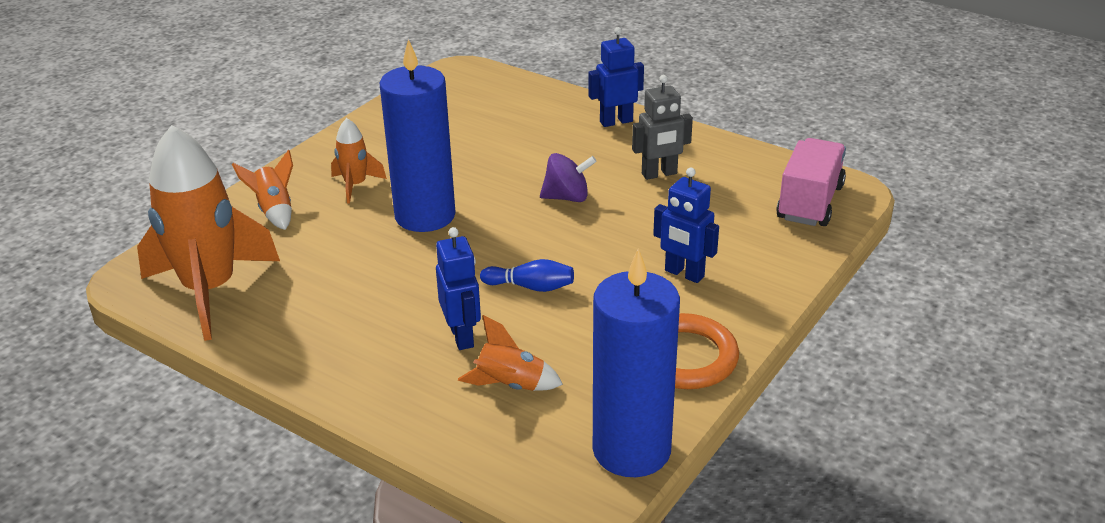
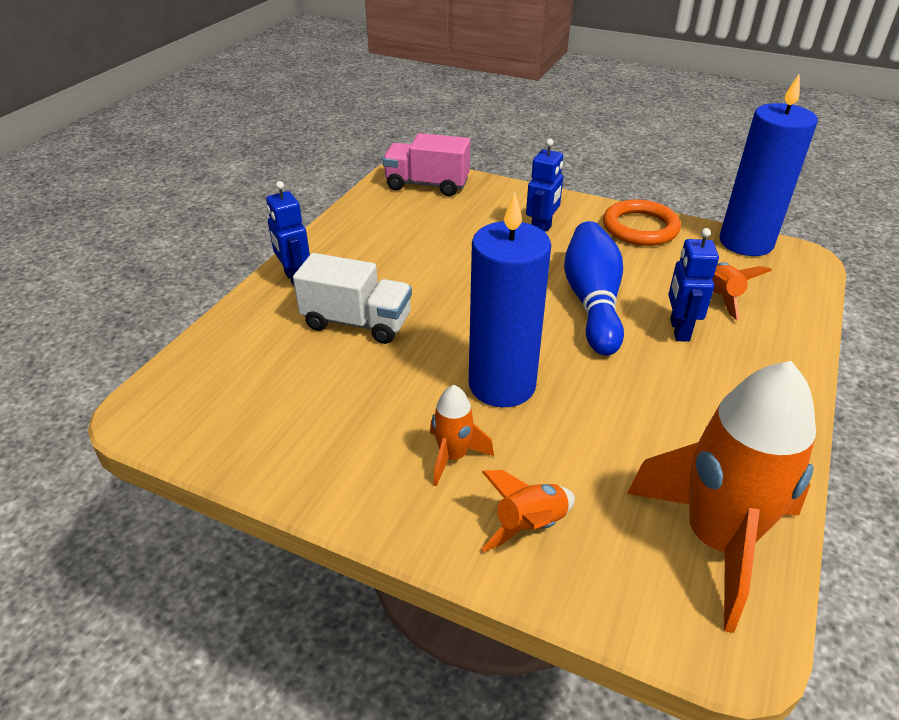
camera: 100 degrees left, 5 degrees up
(462, 336) = (679, 330): blue robot -> blue robot turned 60 degrees counterclockwise
(531, 287) = (592, 302): blue bowling pin -> blue bowling pin, size x2.01
(539, 150) = (357, 322): none -> white truck
(567, 197) = (444, 296): purple spinning top -> none
(659, 174) = (394, 250): grey robot -> none

